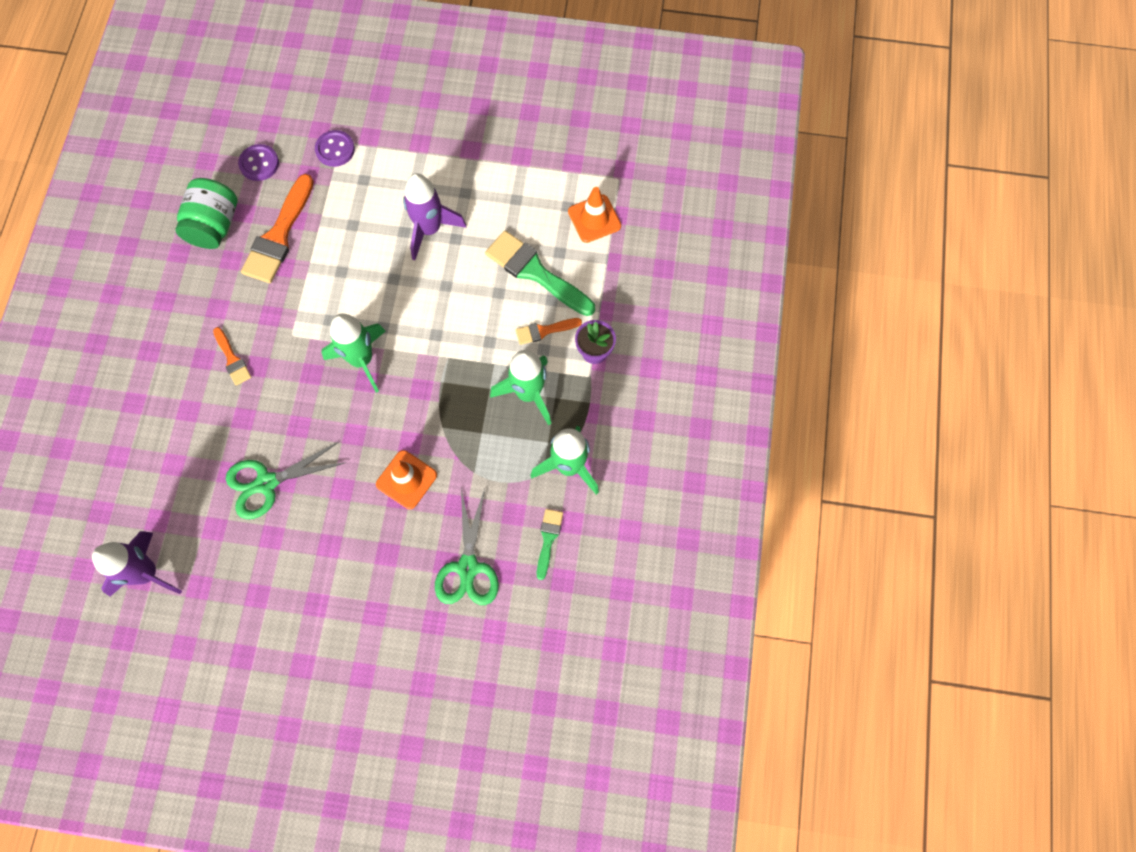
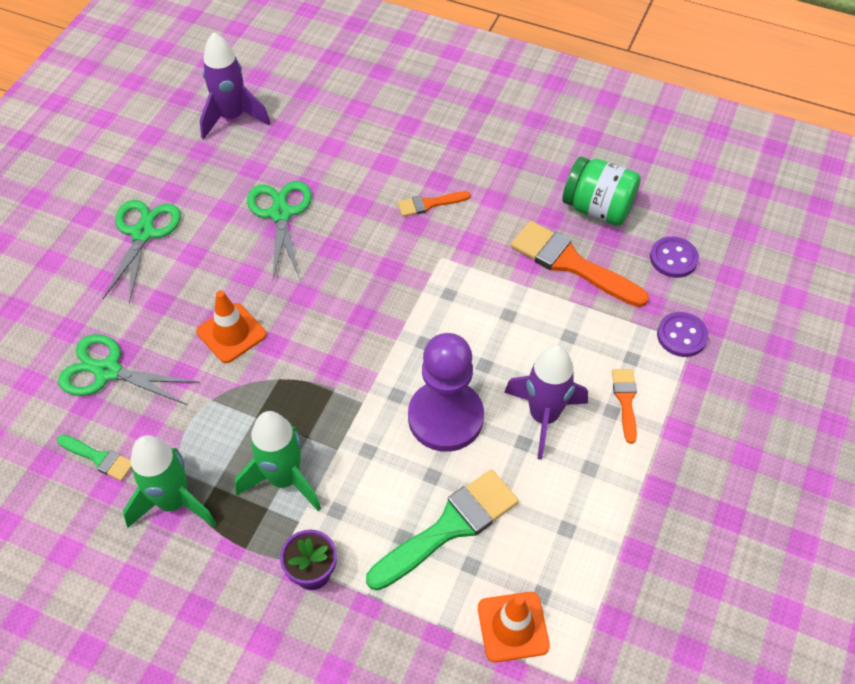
camera: 105 degrees right, 15 degrees down
(313, 600) = (143, 233): none -> green scissors
(362, 360) = (389, 316): green rocket -> none
(447, 295) = (445, 417): none -> purple pawn
(544, 331) = (362, 518): orange brush -> orange brush (625, 400)

